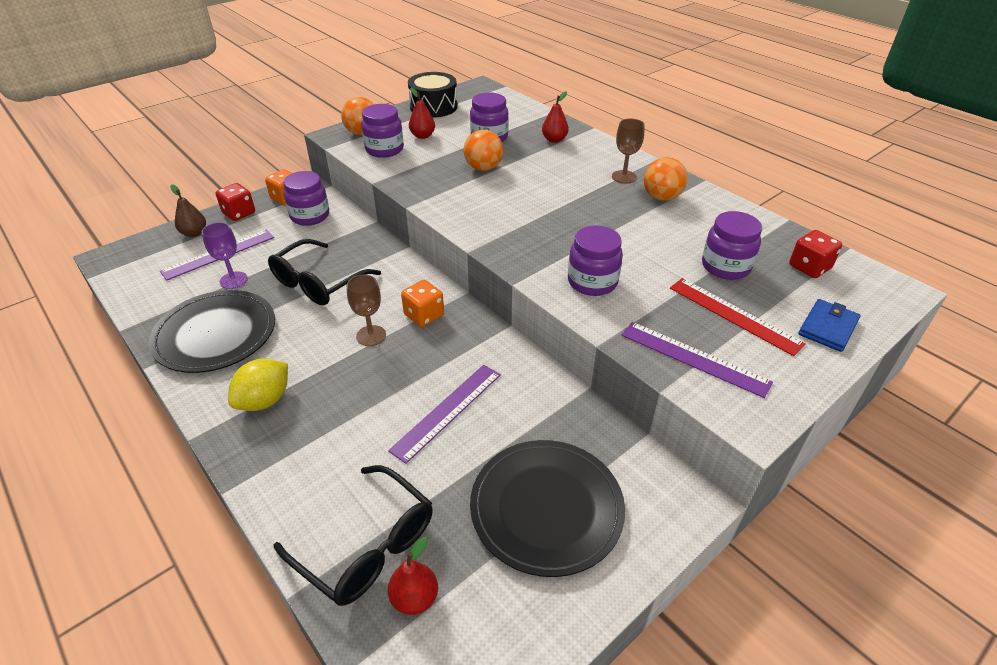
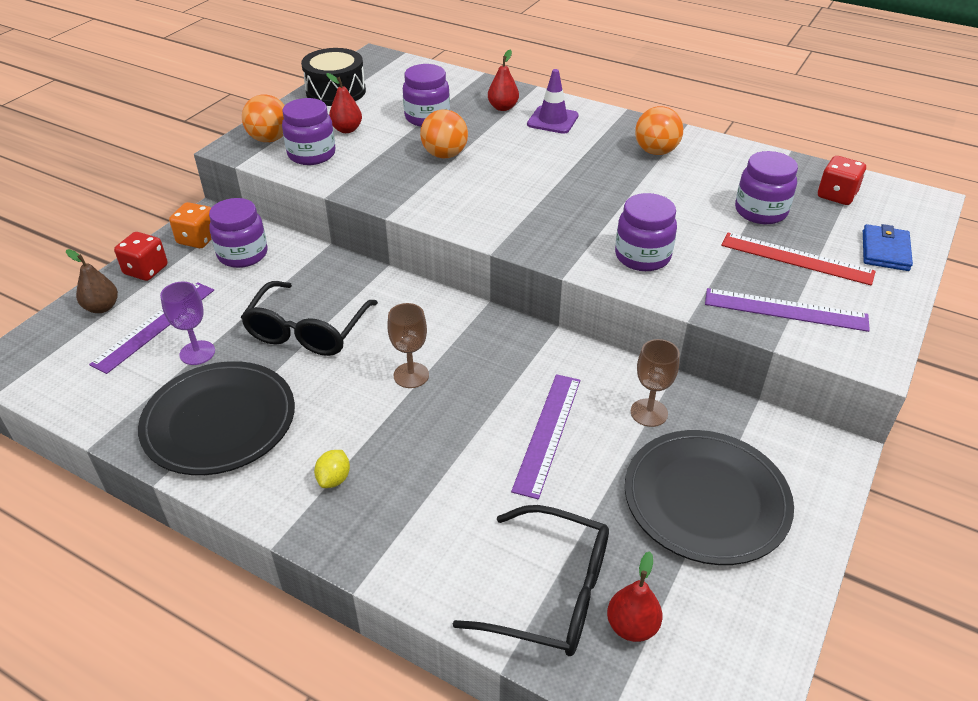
camera: 20 degrees left, 0 degrees up
(265, 400) = (334, 479): yellow lemon -> yellow lemon, size x0.57
(424, 315) = (457, 338): orange dice -> none
(589, 156) = (552, 120): none -> purple traffic cone
(624, 177) = (604, 136): brown goblet -> brown goblet (649, 413)

